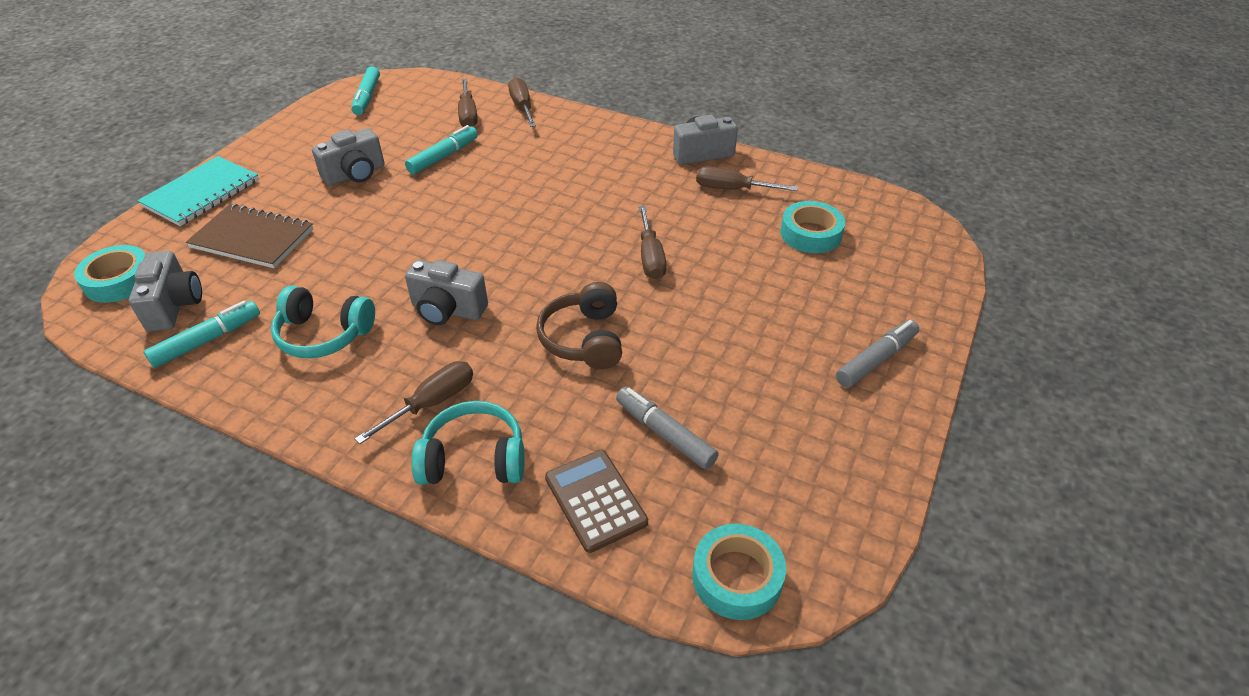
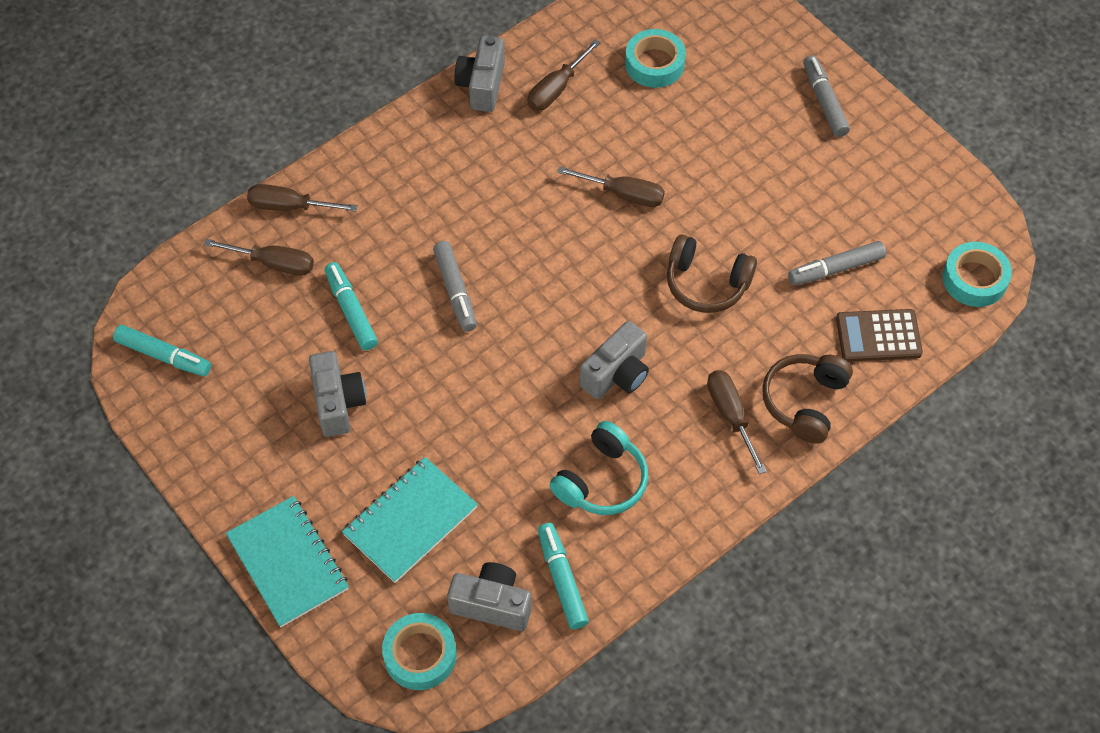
camera: 65 degrees left, 15 degrees up
(252, 239) = (410, 521): brown notebook -> turquoise notebook
(474, 459) = (805, 402): turquoise headphones -> brown headphones
(489, 197) = (455, 291): none -> grey marker

